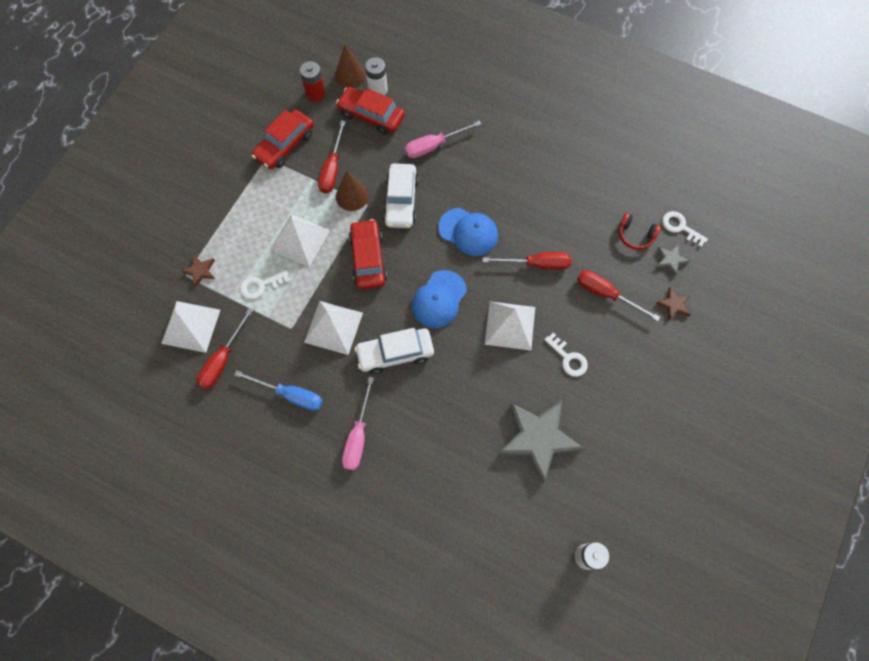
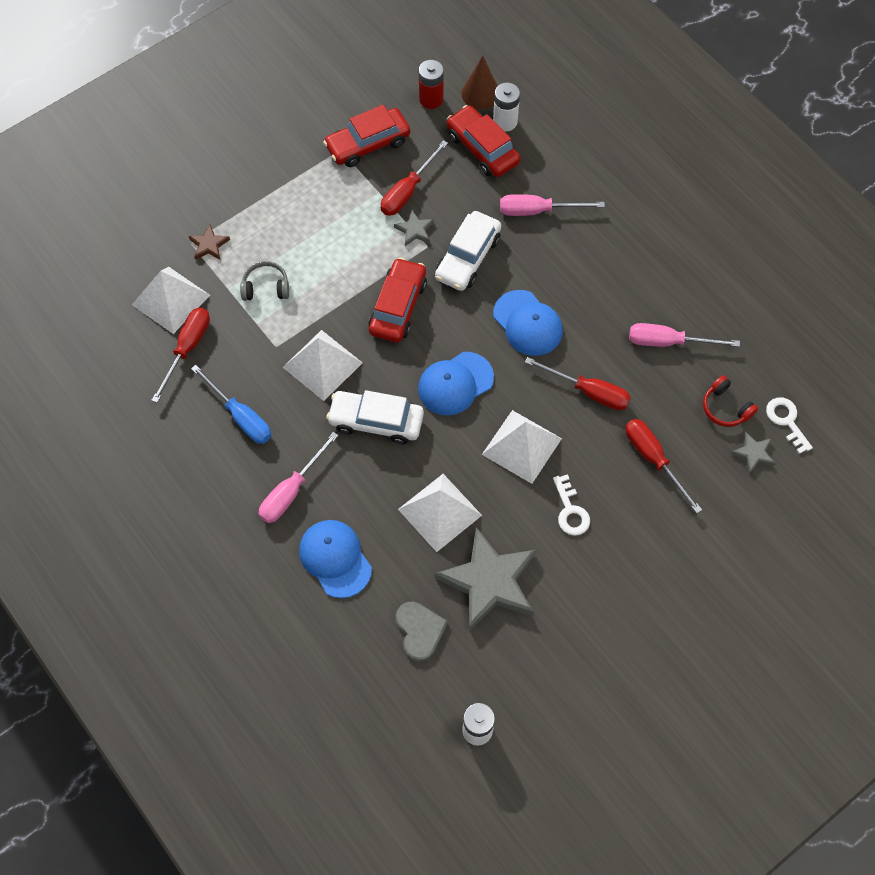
camera: 25 degrees right, 5 degrees down
(223, 359) = (187, 349): red screwdriver -> red screwdriver turned 150 degrees clockwise
(261, 285) = (266, 287): white key -> grey headphones
(300, 240) = (333, 255): white pyramid -> white pyramid (440, 512)
(352, 196) = (415, 230): brown cone -> grey star
(417, 473) = (335, 559): none -> blue cap
(507, 500) = (419, 631): none -> grey heart
(573, 204) = (668, 342): none -> pink screwdriver
(673, 305) = (729, 505): brown star -> none

